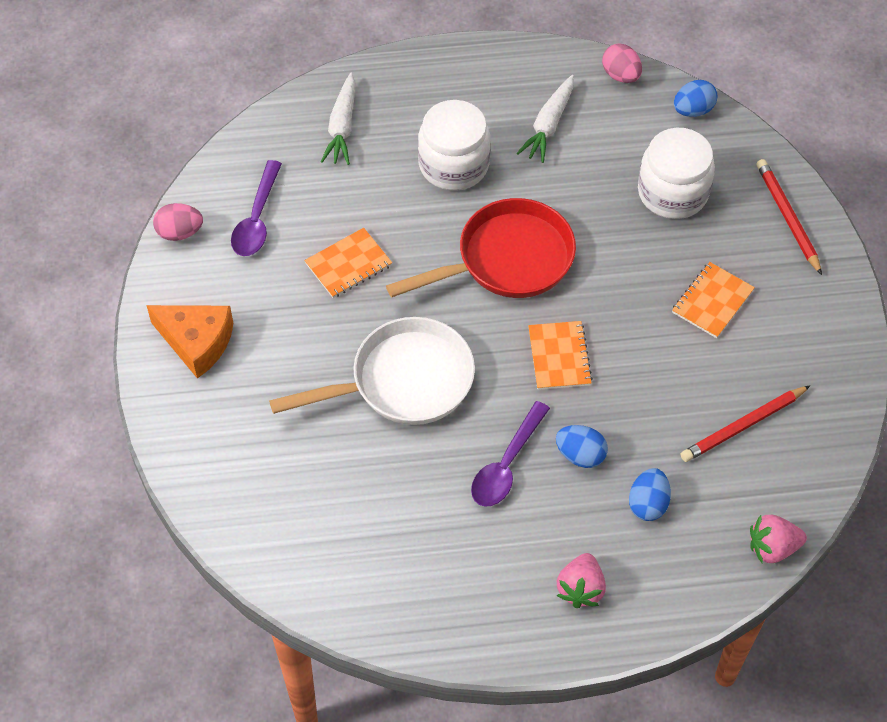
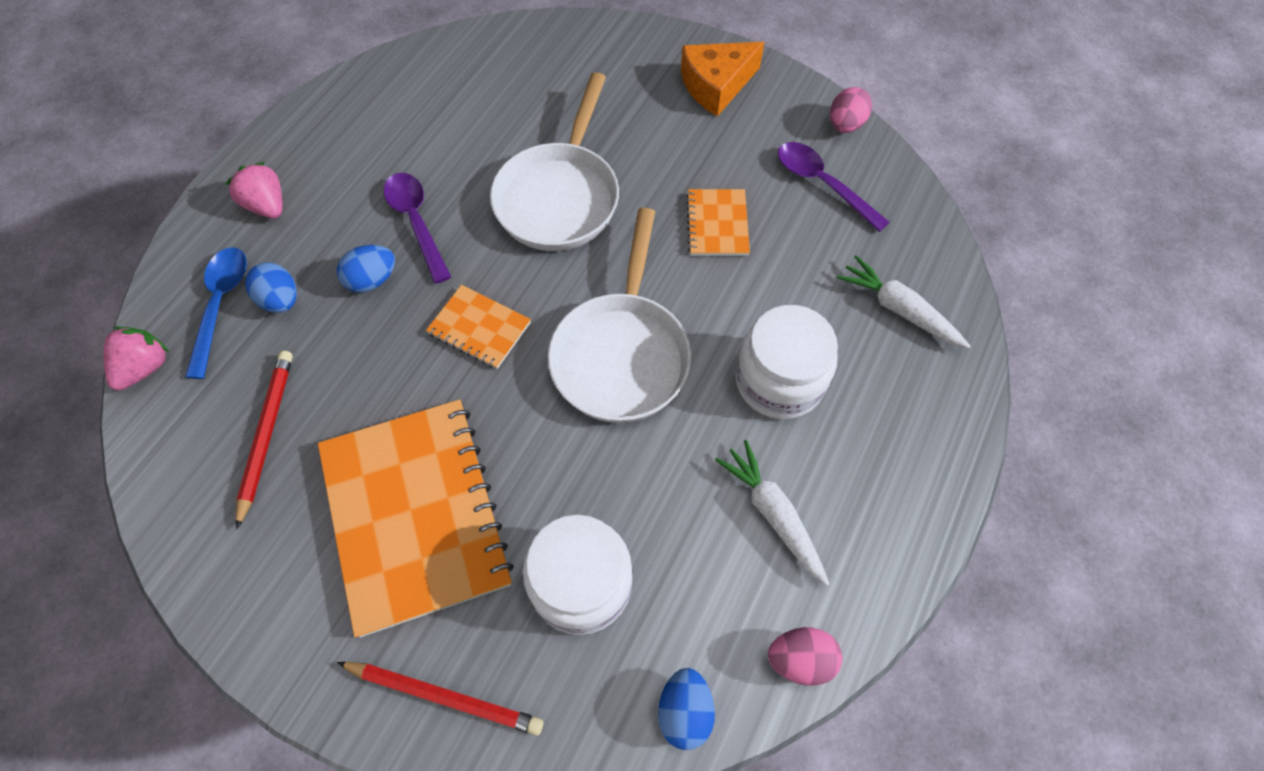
camera: 125 degrees right, 5 degrees up
(506, 260) = (622, 354): red pan -> white pan
(686, 542) = (221, 305): none -> blue spoon
(712, 301) = (414, 515): orange notebook -> orange notebook, size x2.16

